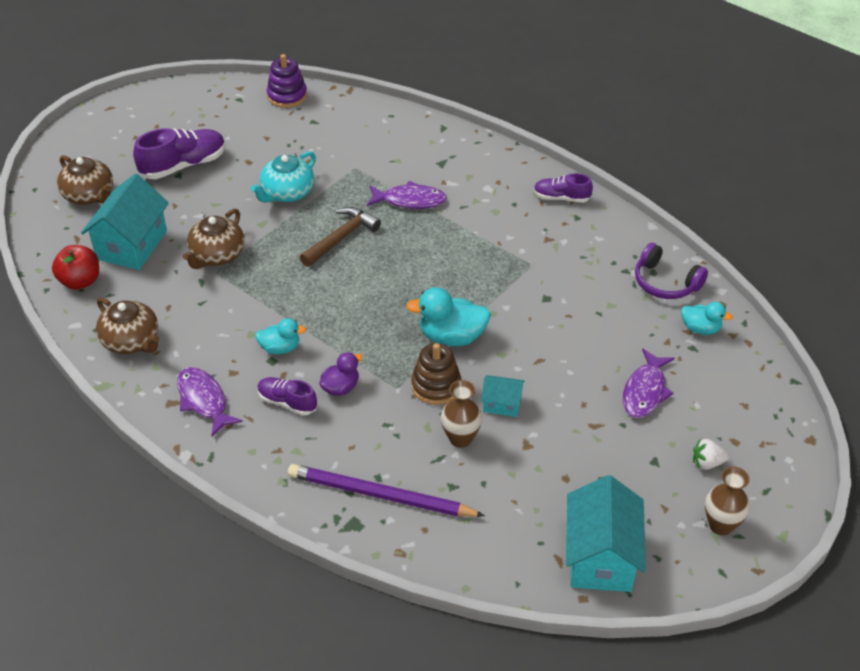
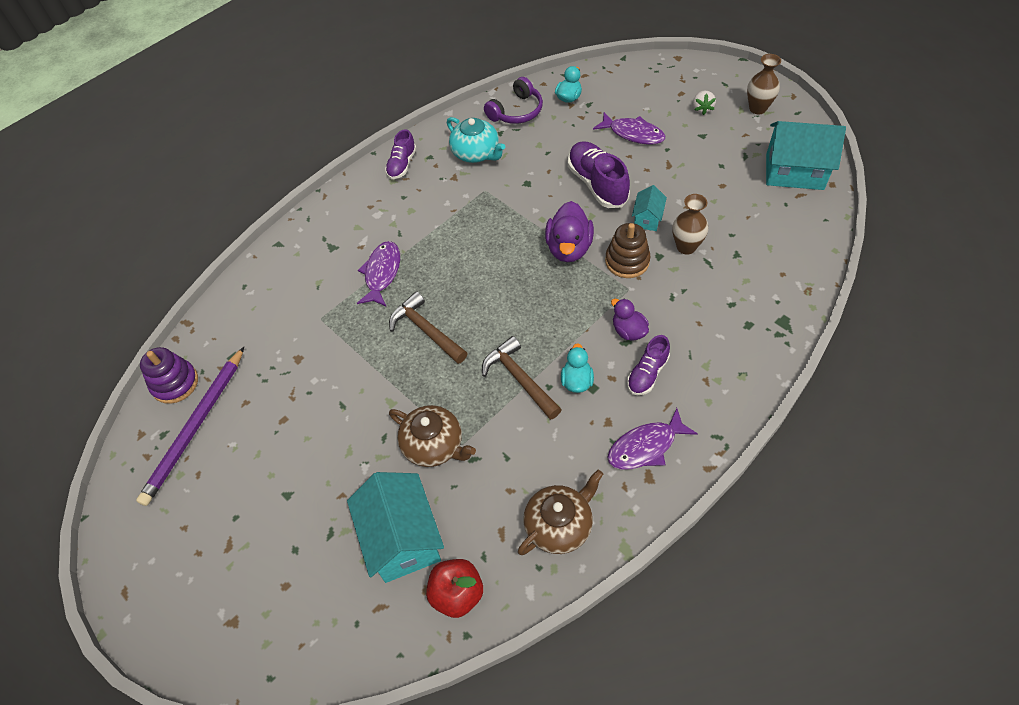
camera: 80 degrees left, 10 degrees up
(89, 195) = (300, 600): brown teapot -> none
(132, 245) = (402, 538): turquoise house -> turquoise house turned 45 degrees clockwise
(183, 165) = (271, 490): purple shoe -> purple shoe (597, 184)
(284, 307) = (519, 379): none -> brown hammer
(287, 193) = (346, 380): turquoise teapot -> turquoise teapot (476, 153)
(381, 495) = (751, 302): purple pencil -> purple pencil (196, 426)
(451, 337) = (569, 248): turquoise duck -> purple duck

